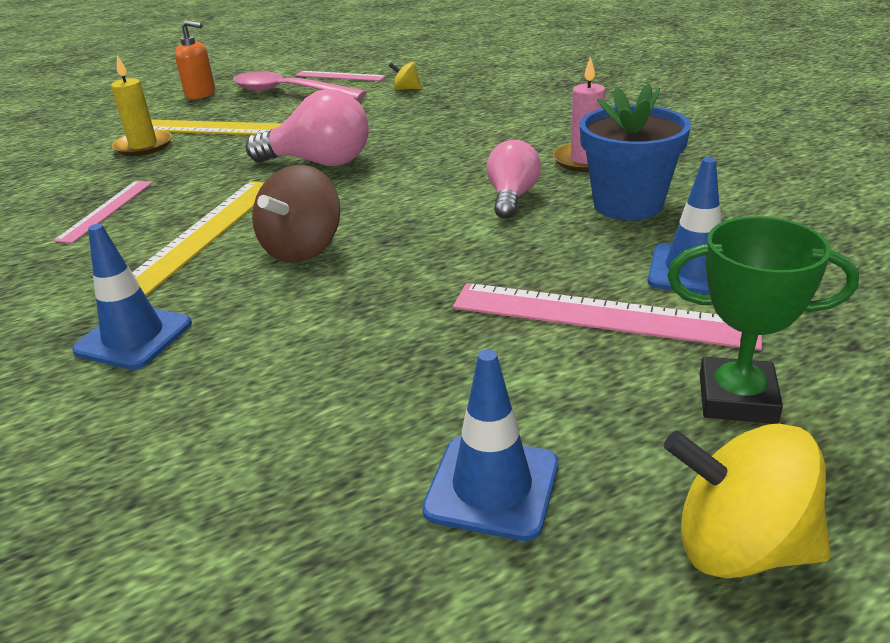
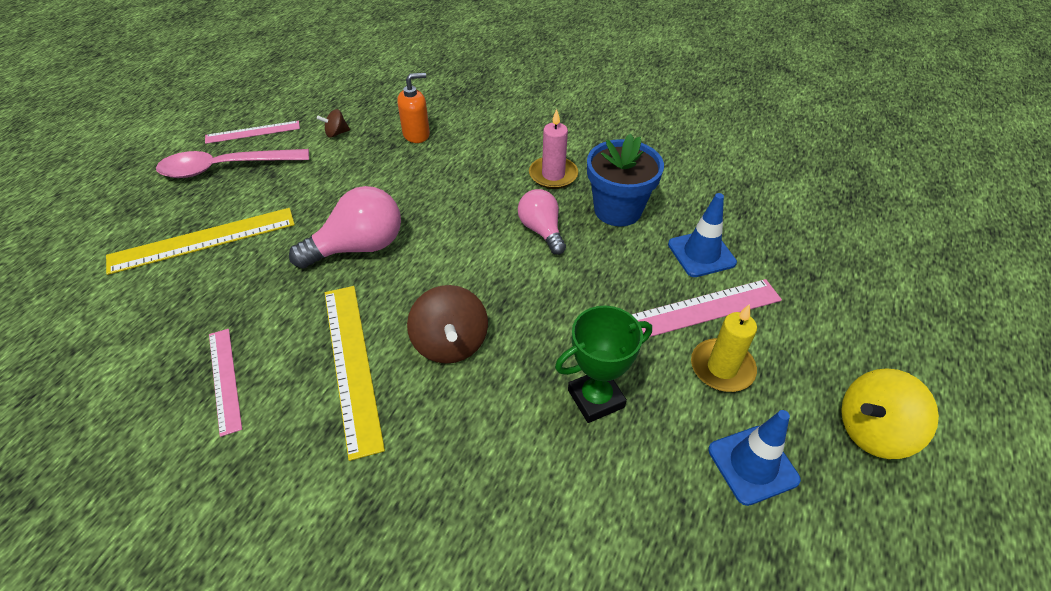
camera: 40 degrees left, 15 degrees up
(134, 337) = (424, 488): blue traffic cone -> none
(143, 146) = (157, 288): yellow candle -> yellow candle (722, 368)
(201, 94) = (129, 197): orange soap dispenser -> orange soap dispenser (416, 134)
(406, 89) = (336, 133): yellow spinning top -> brown spinning top
(737, 398) = (798, 340): green trophy -> green trophy (596, 398)

